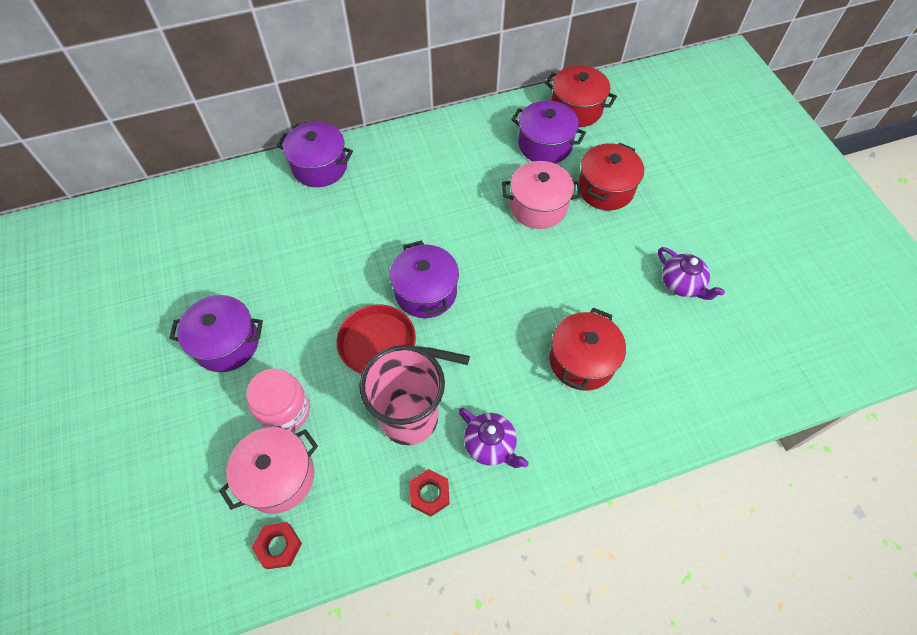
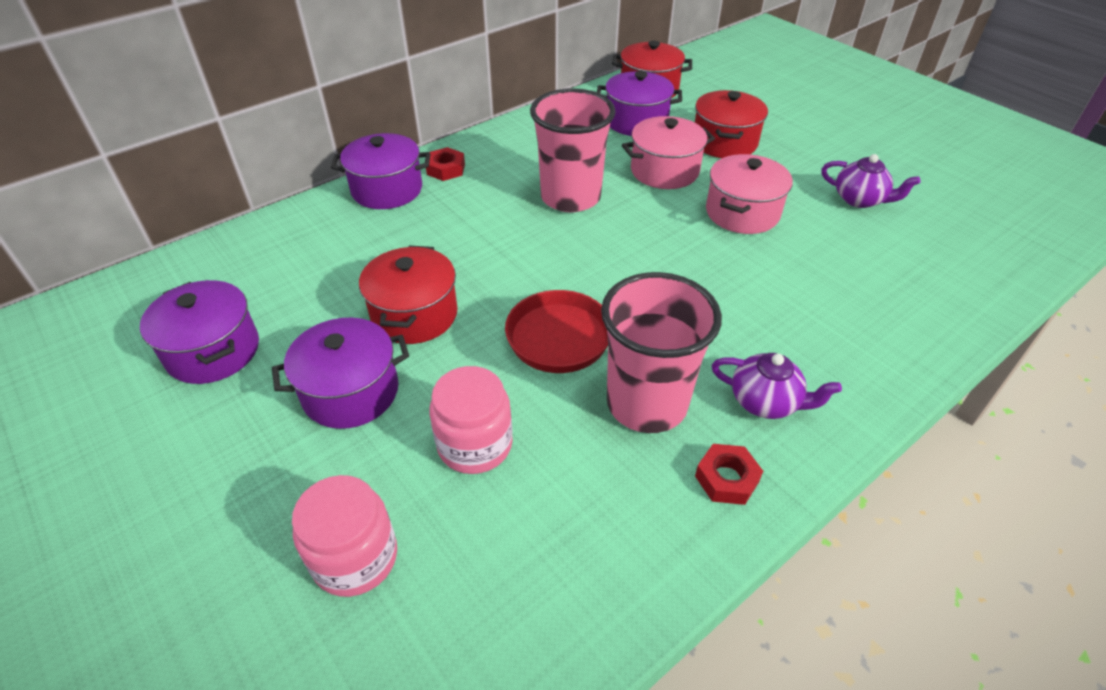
camera: 20 degrees left, 15 degrees down
(184, 465) = (355, 558): none -> pink jar
(278, 477) = (507, 526): pink pot -> pink pot (742, 213)
(279, 546) = (556, 616): red nut -> red nut (446, 169)
(425, 292) = (587, 273): purple pot -> purple pot (213, 351)
(450, 213) = (570, 197): none -> pink cup
(582, 361) = (809, 290): red pot -> red pot (414, 314)

